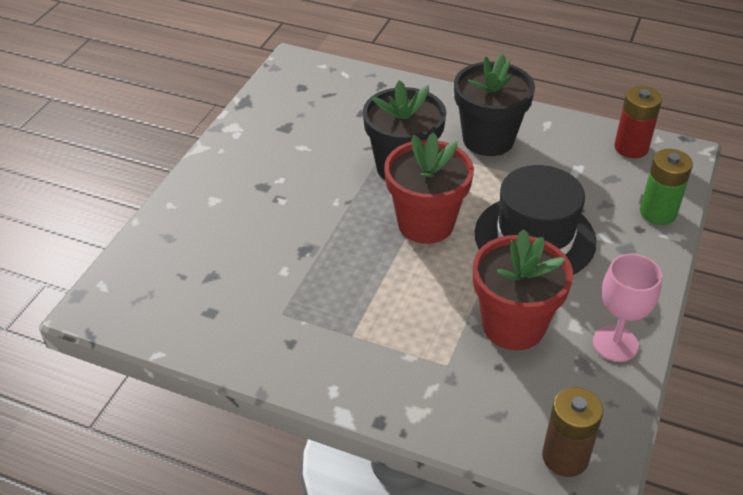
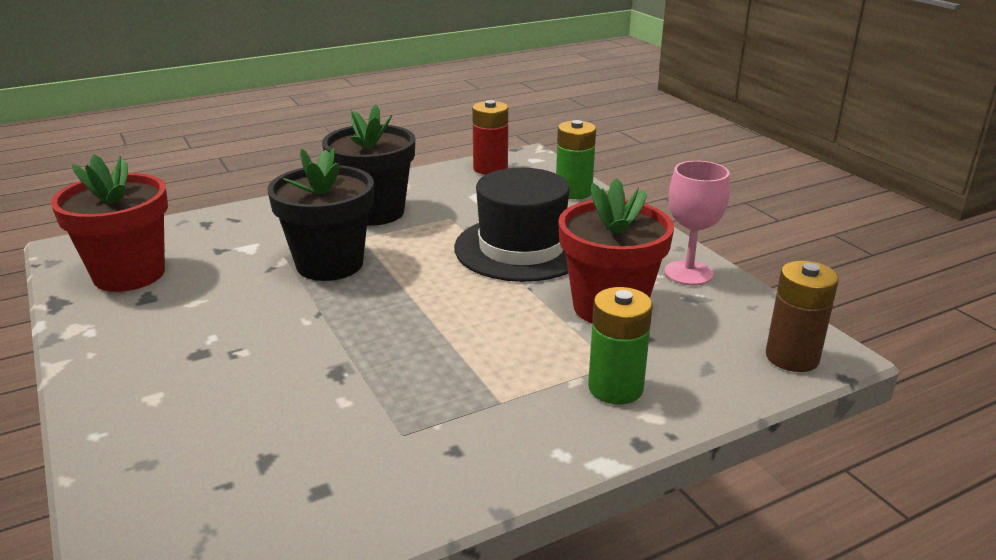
camera: 50 degrees left, 15 degrees down
(422, 380) = (615, 388): none -> green battery
(425, 224) = (420, 288): red flower pot -> red flower pot (129, 274)

